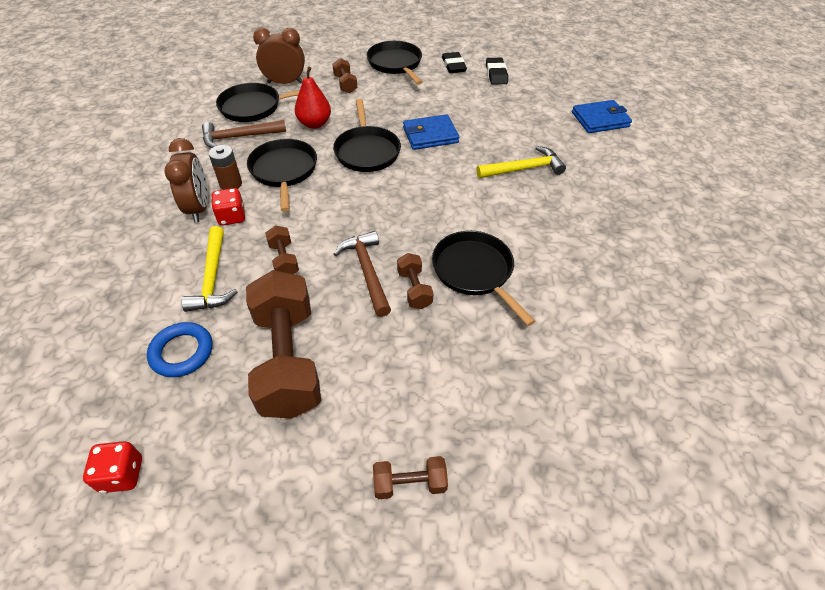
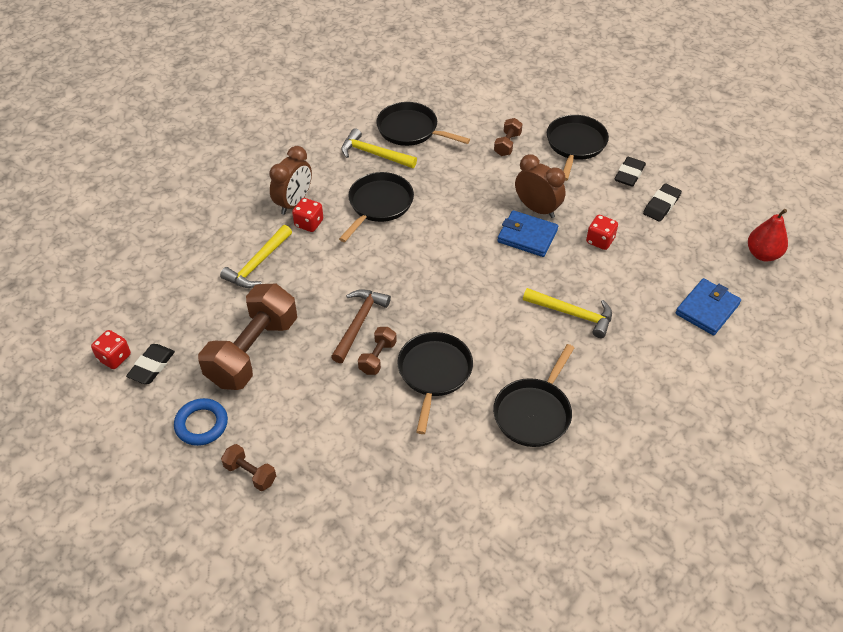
camera: 40 degrees right, 0 degrees up
(182, 352) = (199, 305): blue ring -> blue ring (201, 424)
(182, 451) = (151, 366): none -> black eraser
(231, 184) = (331, 194): brown battery -> none
(239, 137) = (374, 154): brown hammer -> yellow hammer
(284, 260) = (313, 279): brown dumbbell -> none
(285, 83) = (458, 117): brown clock -> brown clock (537, 209)
(314, 124) = (443, 172): red pear -> red pear (763, 254)
(367, 151) = (459, 222): black pan -> black pan (534, 413)
(484, 113) = (600, 241): none -> red dice
(600, 119) = (707, 309): blue wallet -> blue wallet turned 75 degrees counterclockwise

